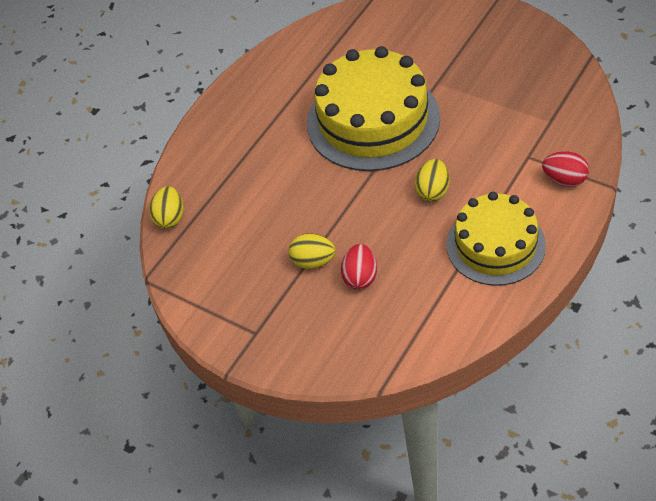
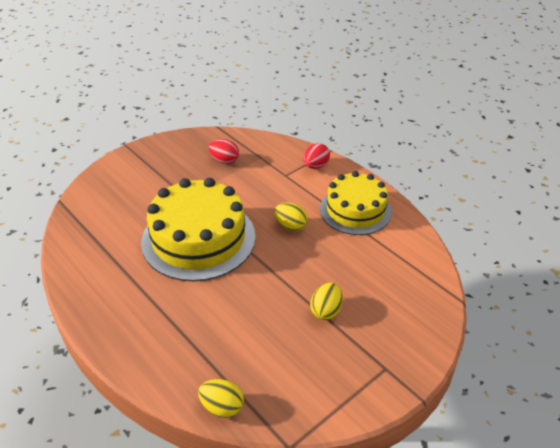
camera: 80 degrees left, 10 degrees down
(360, 277) = (354, 286): red egg -> red egg (224, 160)

